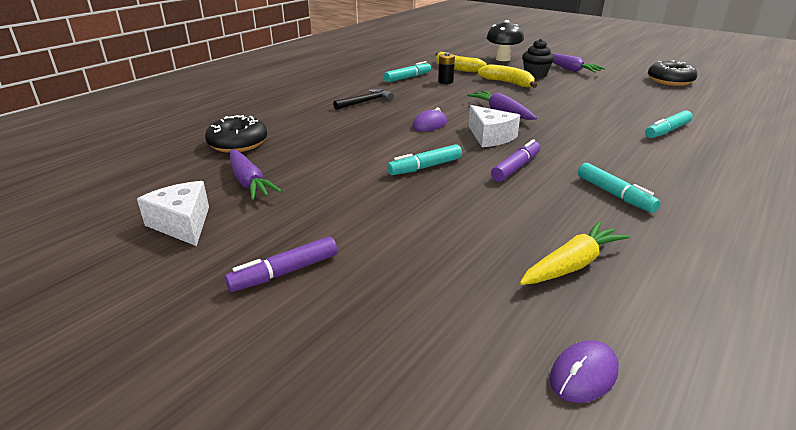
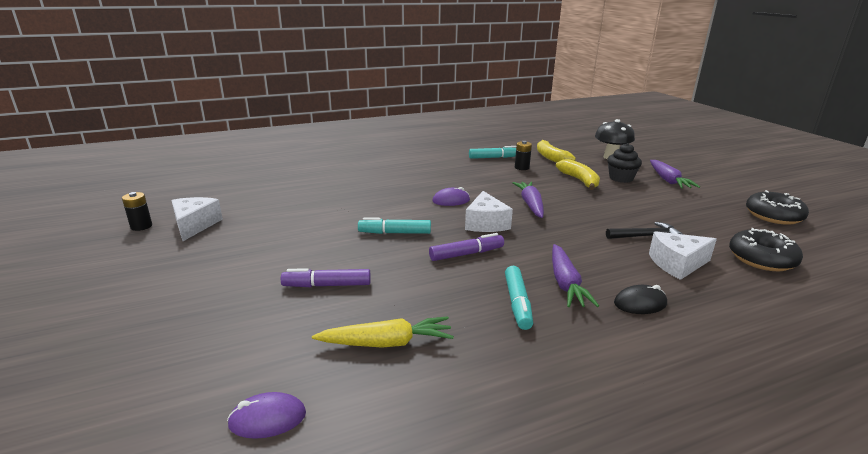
camera: 30 degrees right, 5 degrees down
(104, 247) = (141, 226): none -> black battery
(238, 143) = (298, 181): black donut -> black donut (761, 259)
(249, 182) = (266, 210): purple carrot -> purple carrot (565, 283)
(285, 272) = (202, 274): purple marker -> purple marker (327, 285)
(366, 102) = (429, 170): black hammer -> black hammer (646, 236)
(667, 131) = (677, 264): turquoise marker -> white cheese
(688, 166) = (640, 303): none -> black mouse

